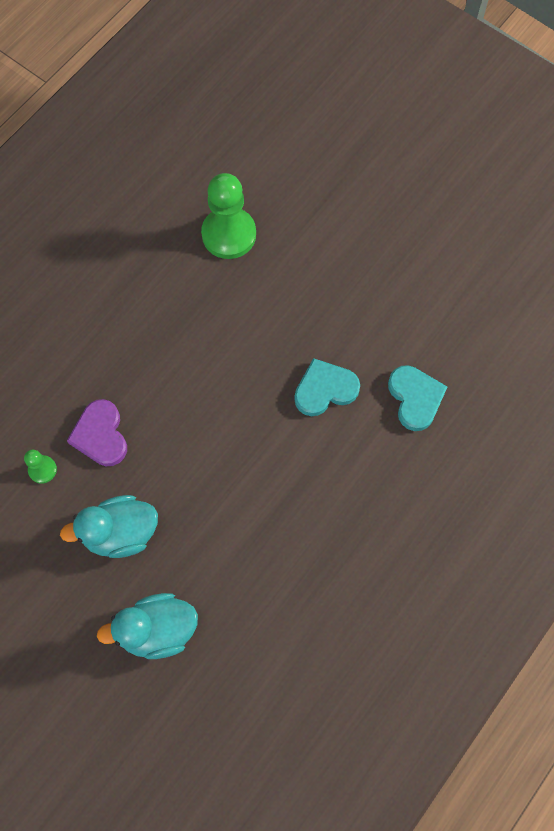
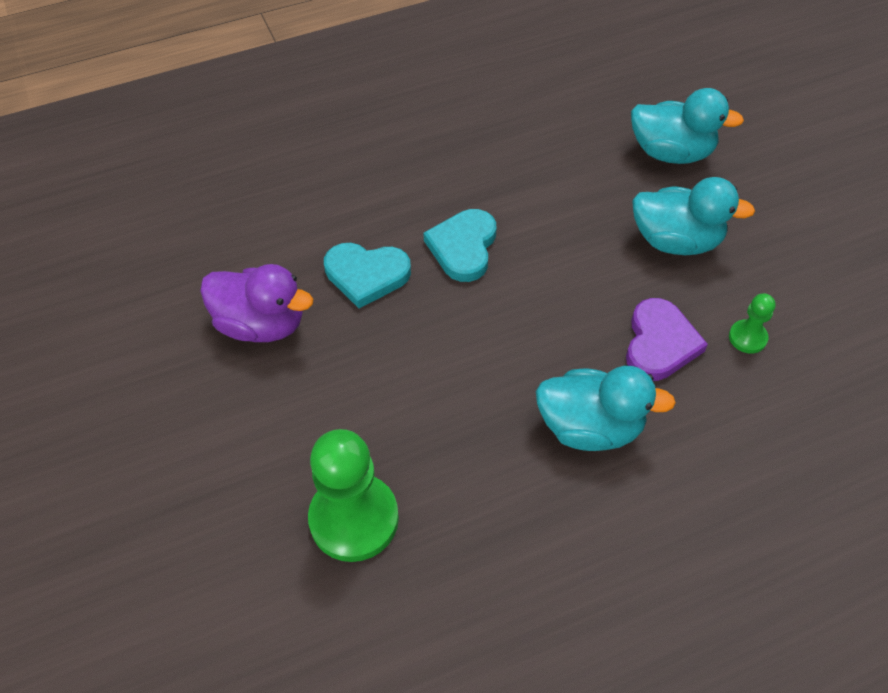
camera: 150 degrees left, 15 degrees down
(121, 352) = (590, 427): none -> turquoise duck
(366, 319) = (261, 324): none -> purple duck
(415, 398) = (278, 225): turquoise heart -> turquoise heart (463, 247)

